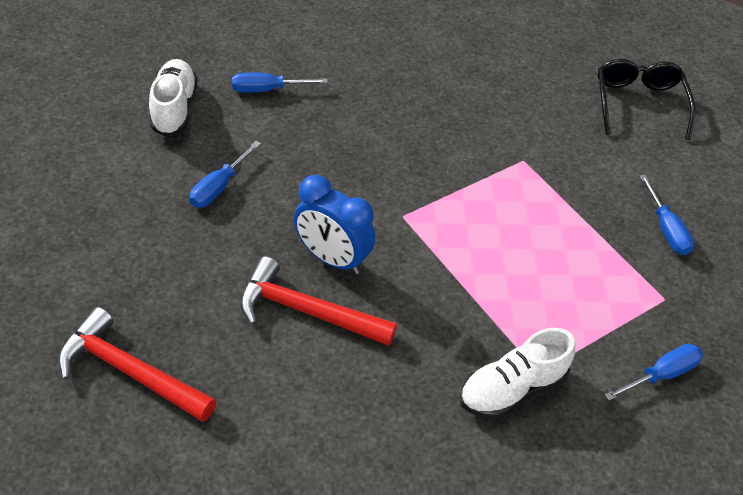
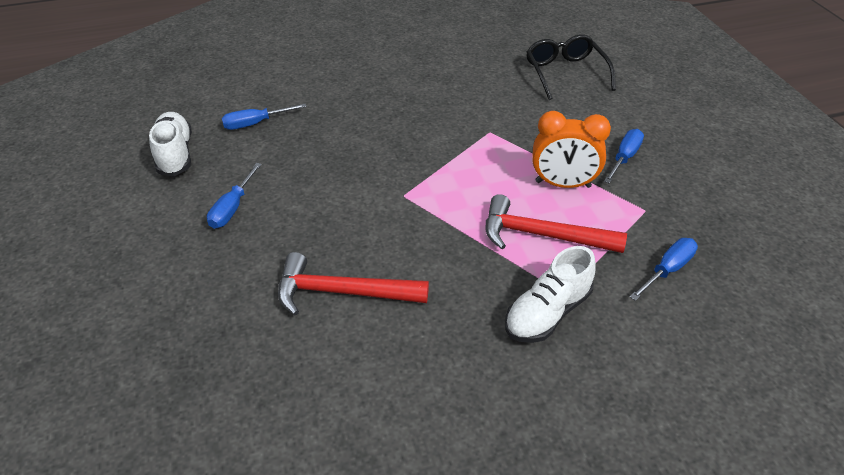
camera: 10 degrees left, 5 degrees down
(130, 372) = (186, 387): red hammer -> red hammer (542, 235)
(332, 259) = (352, 243): blue clock -> none
(583, 245) = (563, 184): none -> orange clock
(666, 229) = (624, 158): blue screwdriver -> blue screwdriver turned 120 degrees counterclockwise

